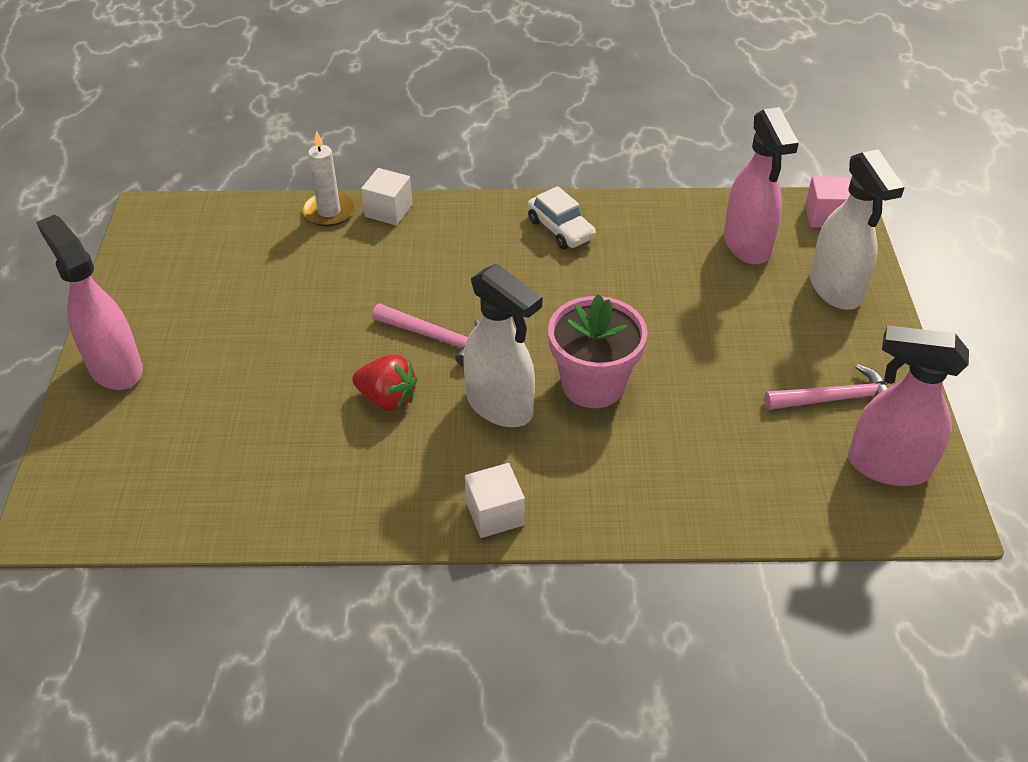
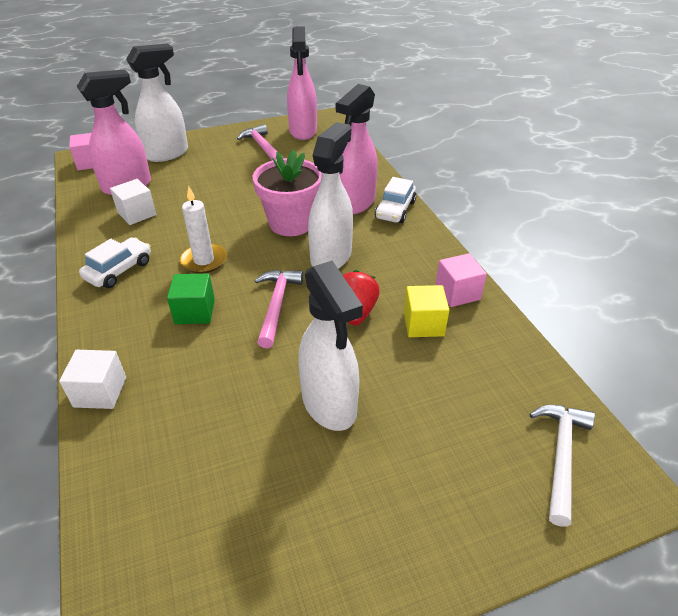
camera: 110 degrees left, 5 degrees down
(109, 489) = (561, 456): none -> white hammer
(115, 367) = (429, 542): pink spray bottle -> pink spray bottle (355, 203)
(279, 345) = (329, 404): none -> white spray bottle
(329, 211) = (106, 445): white candle -> white candle (204, 260)
(334, 453) = (423, 324): none -> yellow cube
(365, 508) = (457, 293): none -> pink cube
(461, 276) = (195, 311): none -> green cube
(495, 514) = (420, 238): white cube -> white cube (137, 214)
(579, 511) = (395, 210): none -> white car

